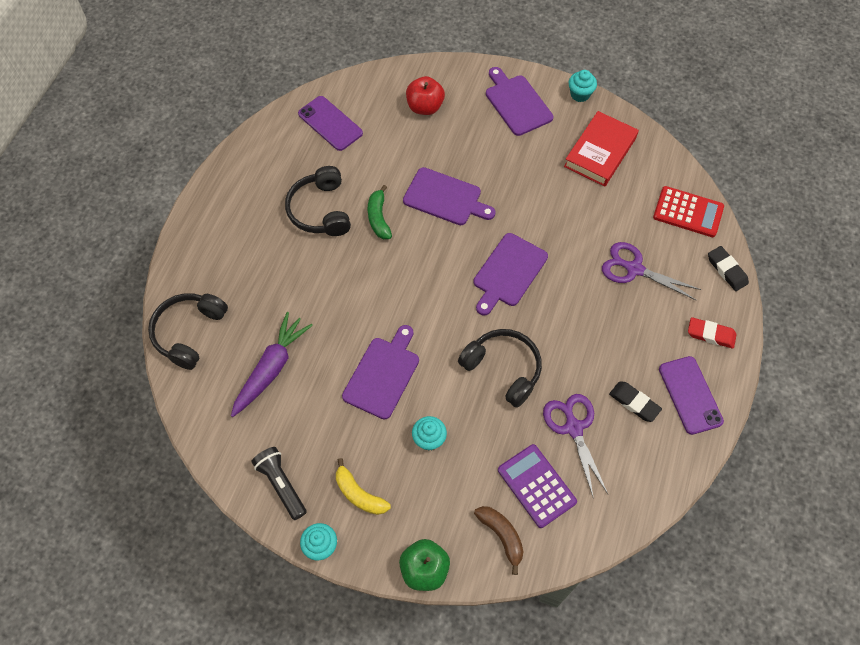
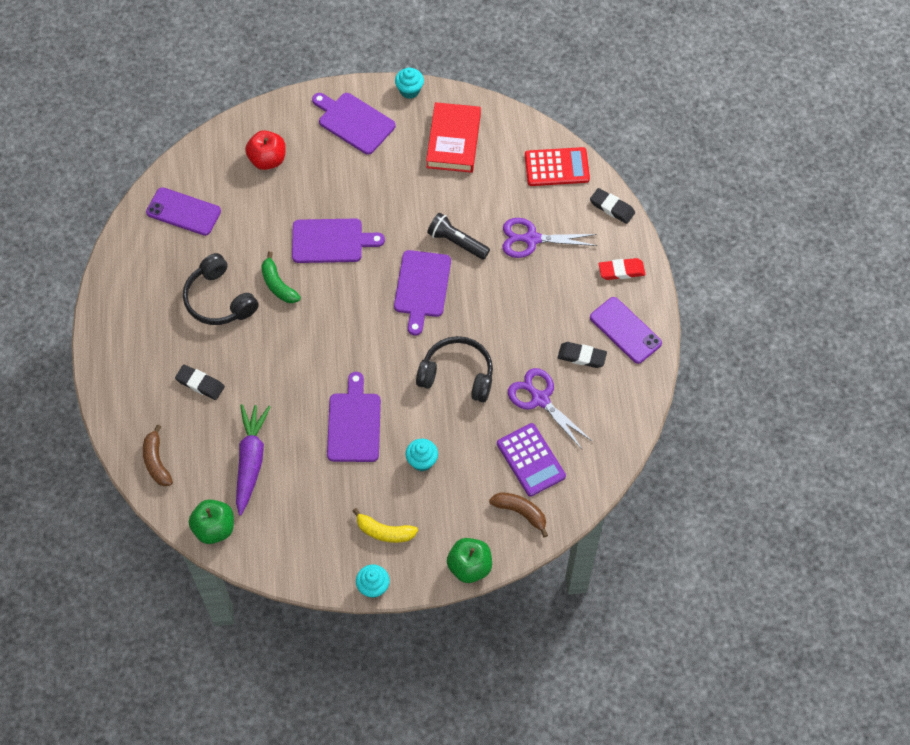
camera: 25 degrees left, 0 degrees up
(189, 332) = (156, 461): black headphones -> brown banana
(205, 418) = (214, 528): none -> green apple
(264, 278) = (200, 384): none -> black eraser
(281, 485) = (313, 553): black flashlight -> black flashlight (457, 242)
(536, 486) = (531, 460): purple calculator -> purple calculator turned 150 degrees counterclockwise

